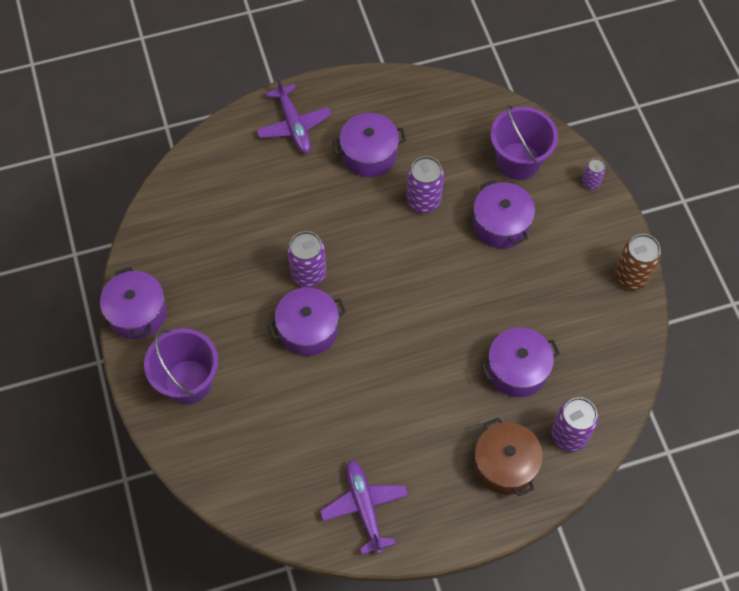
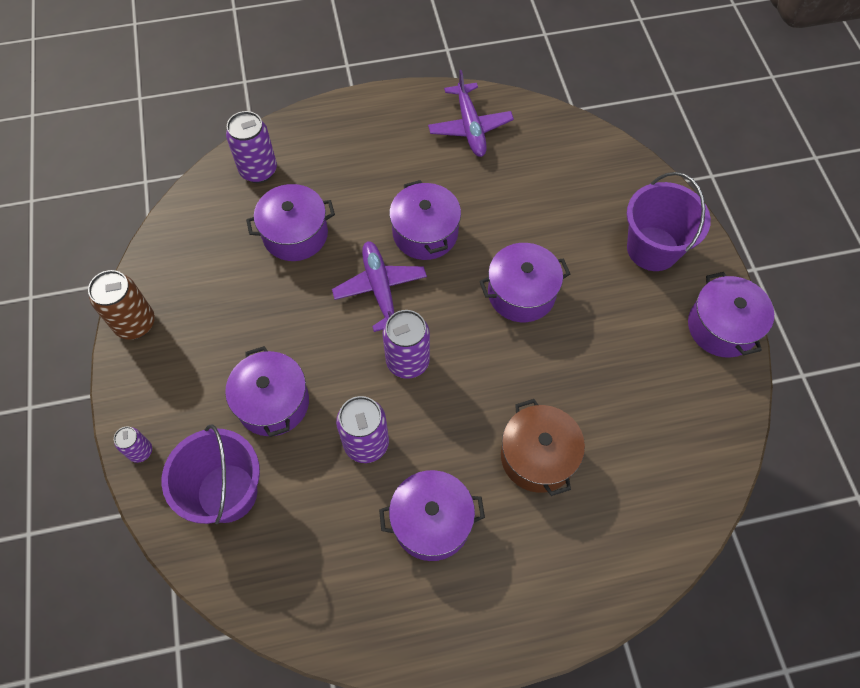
camera: 175 degrees left, 0 degrees up
(293, 125) = (538, 582): purple plane -> purple plane (380, 290)
(308, 274) = (520, 357): purple can -> purple can (407, 361)
(398, 381) = (425, 233): none -> purple pot
(505, 465) = (329, 151): brown pot -> brown pot (537, 456)

